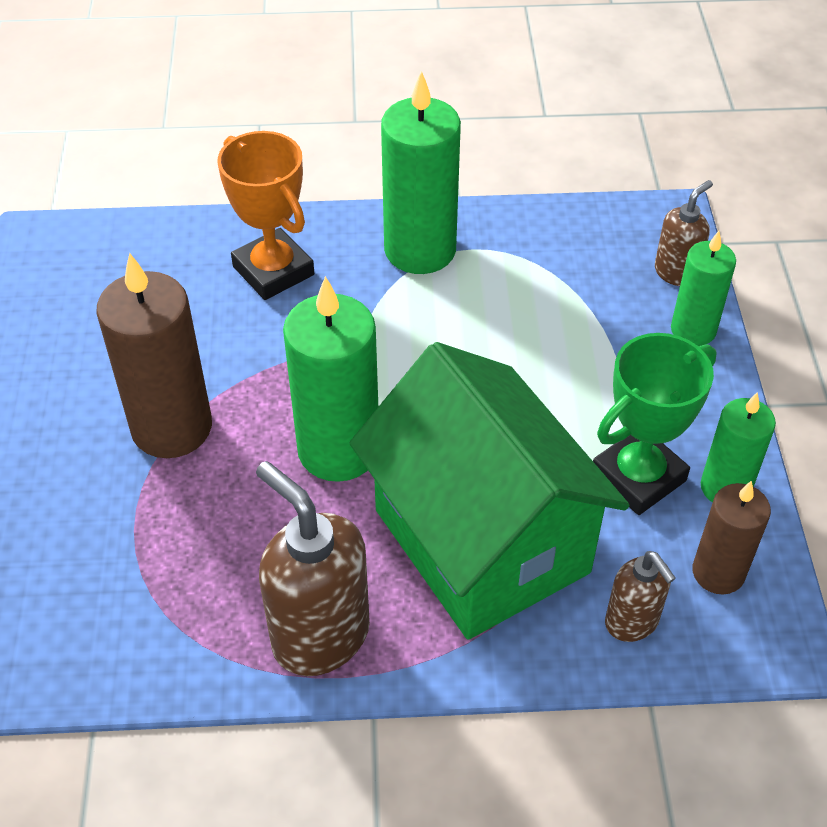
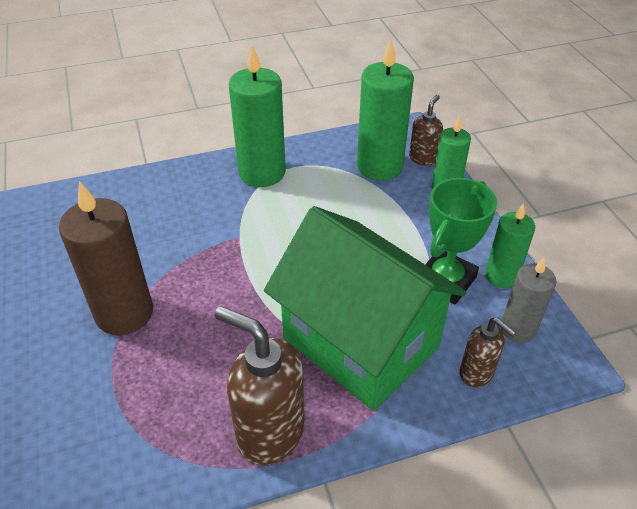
camera: 15 degrees left, 5 degrees down
(273, 271) = (169, 201): orange trophy -> none
(338, 450) = (246, 304): green candle -> green candle (379, 166)
(718, 572) = (518, 329): brown candle -> grey candle

